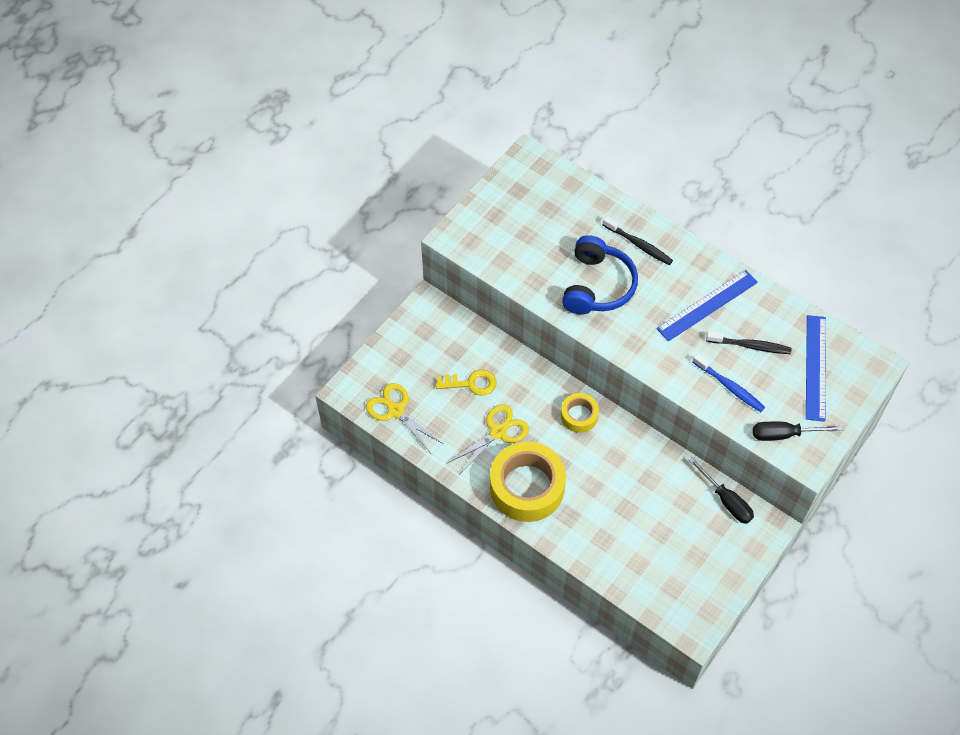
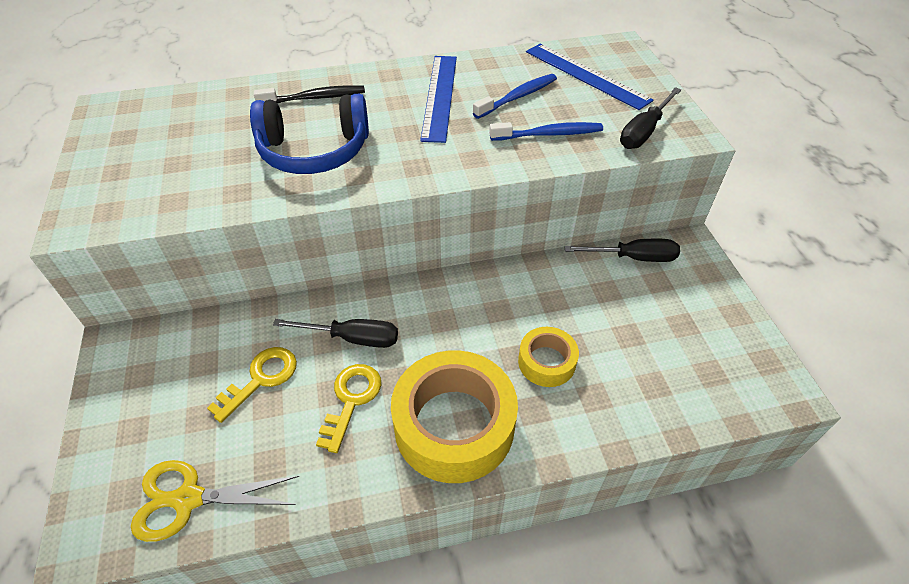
camera: 50 degrees left, 10 degrees down
(497, 432) = (351, 400): yellow scissors -> yellow key
(530, 402) = (352, 338): none -> black screwdriver
(579, 416) = (417, 306): yellow tape -> yellow tape (546, 362)
(597, 286) = (314, 151): blue headphones -> blue headphones turned 120 degrees clockwise
(750, 346) = (518, 97): black toothbrush -> blue toothbrush

